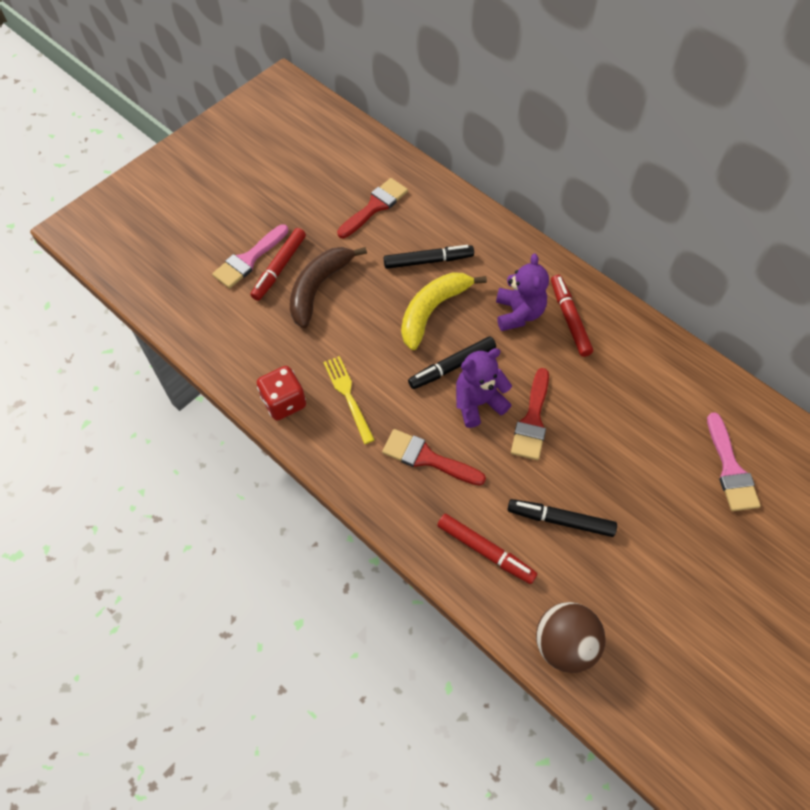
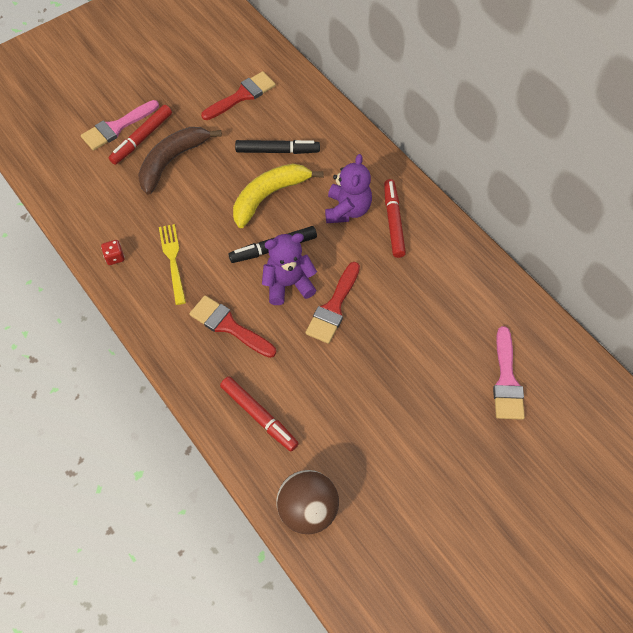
camera: 10 degrees right, 0 degrees up
(284, 402) = (115, 257): red dice -> red dice, size x0.53
(560, 520) = (334, 400): black marker -> none

